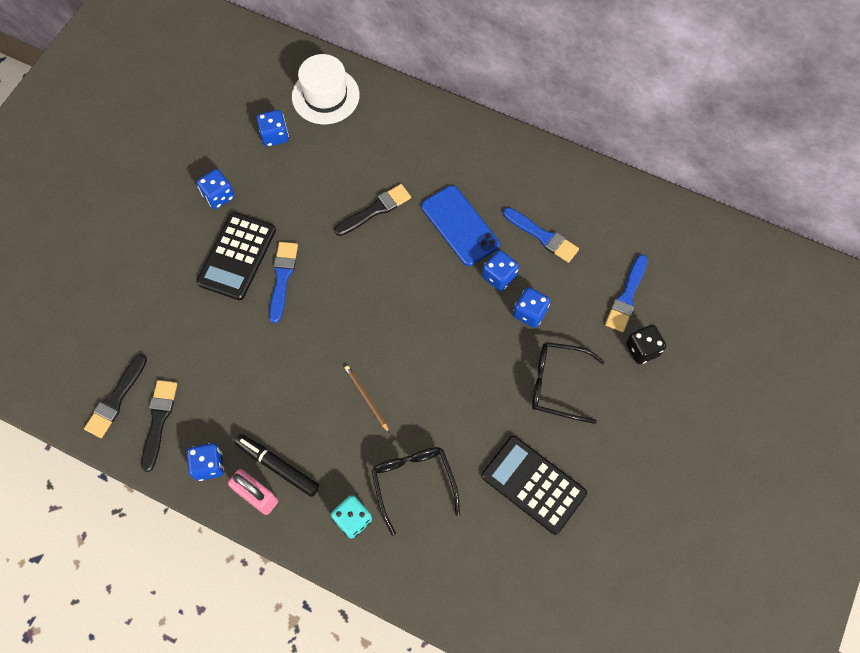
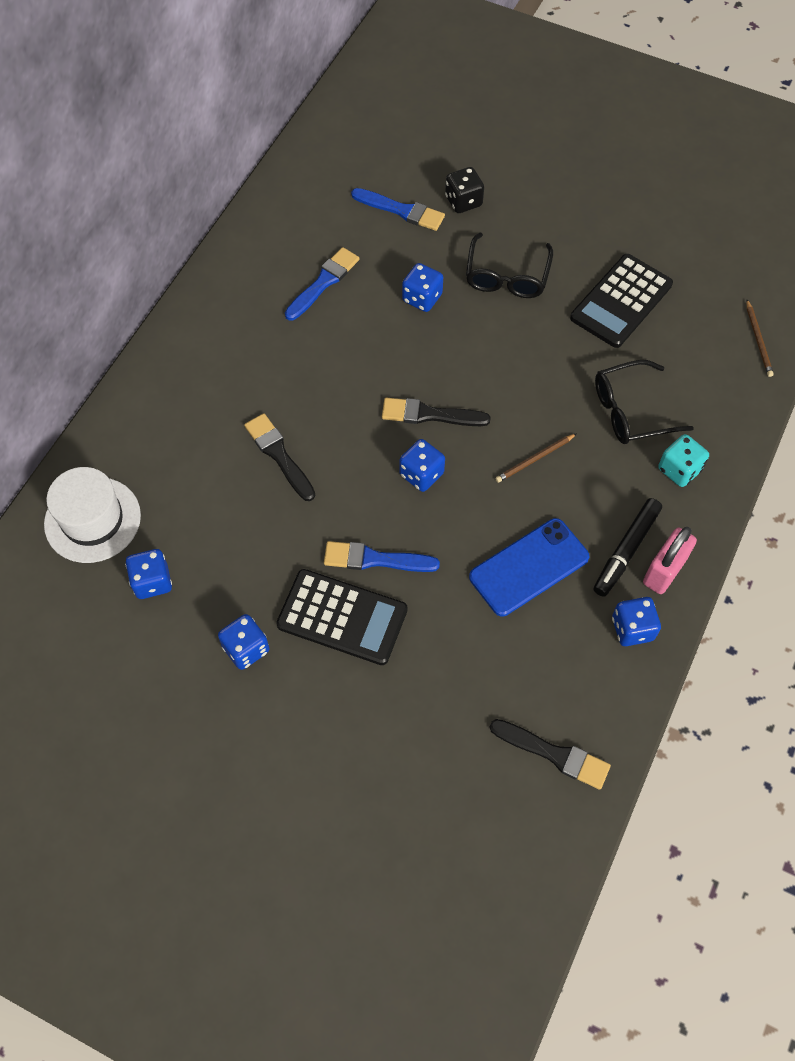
camera: 90 degrees left, 5 degrees down
(159, 420) = (579, 695): black brush -> black brush (429, 414)
(460, 226) = (306, 364): blue phone -> blue phone (529, 567)
(492, 612) = (758, 340): none -> brown pencil
(499, 276) = (375, 326): blue dice -> blue dice (421, 474)

